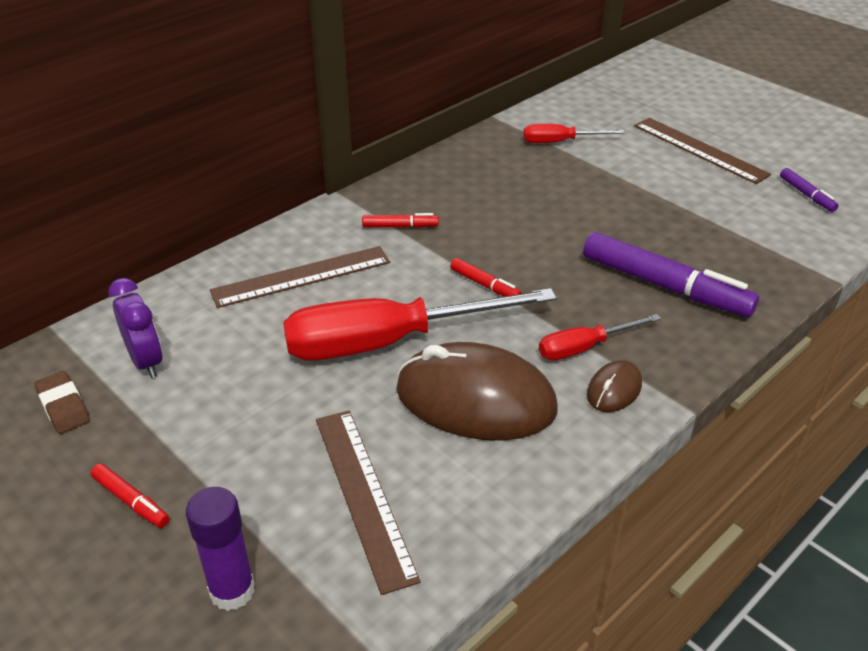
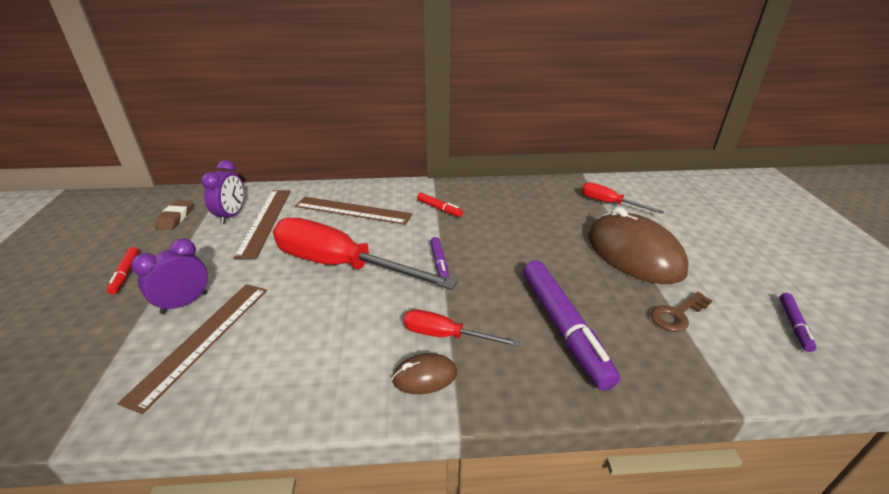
camera: 40 degrees right, 5 degrees down
(232, 591) = (80, 347): purple glue stick -> none
(275, 479) = (184, 303): none -> purple clock
(475, 400) = (334, 326): brown mouse -> brown mouse (634, 254)
(485, 285) = (439, 263): red marker -> purple marker
(699, 150) = (722, 250): brown ruler -> brown ruler (265, 221)
(729, 228) = (677, 314): none -> brown key

